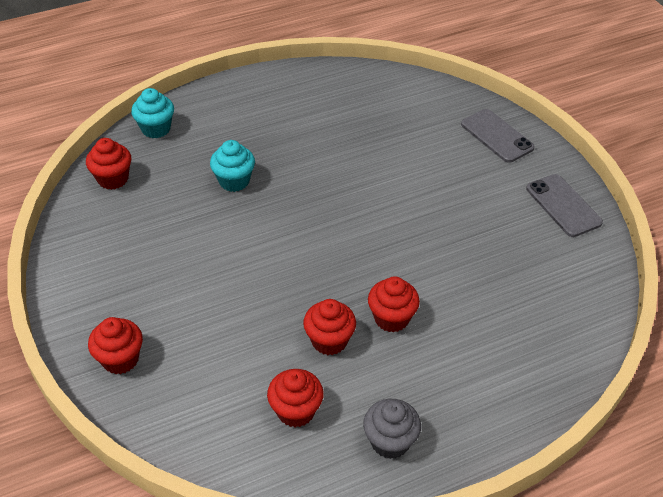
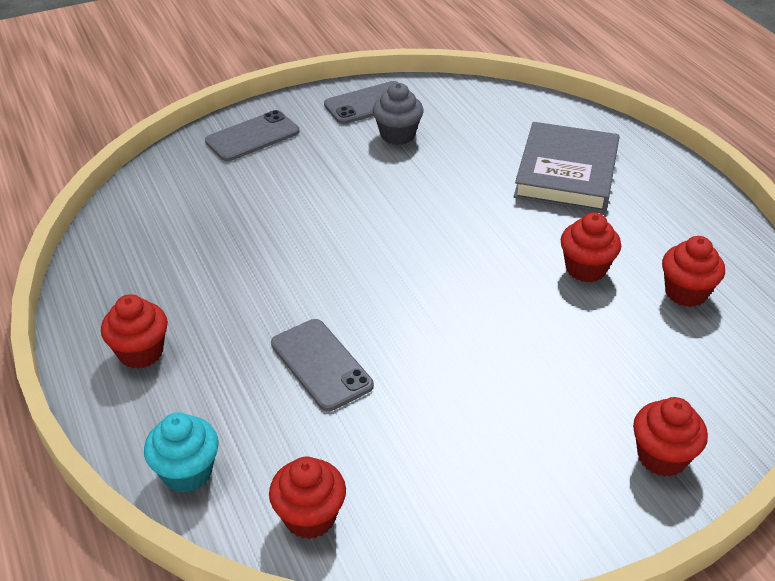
camera: 90 degrees left, 5 degrees down
(234, 181) = (321, 365): turquoise cupcake -> grey phone
(390, 441) = (698, 227): grey cupcake -> grey cupcake (397, 135)
(391, 318) = (544, 223): red cupcake -> red cupcake (141, 352)
(470, 344) = (566, 173): none -> grey book

